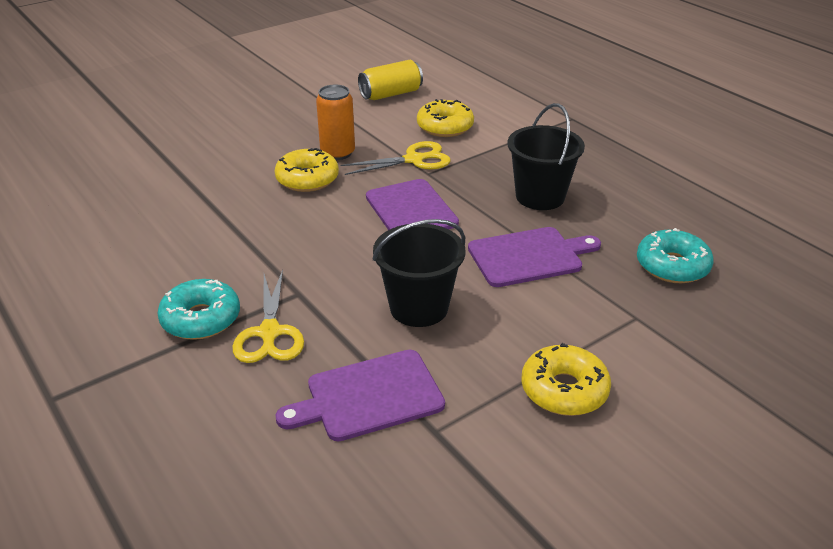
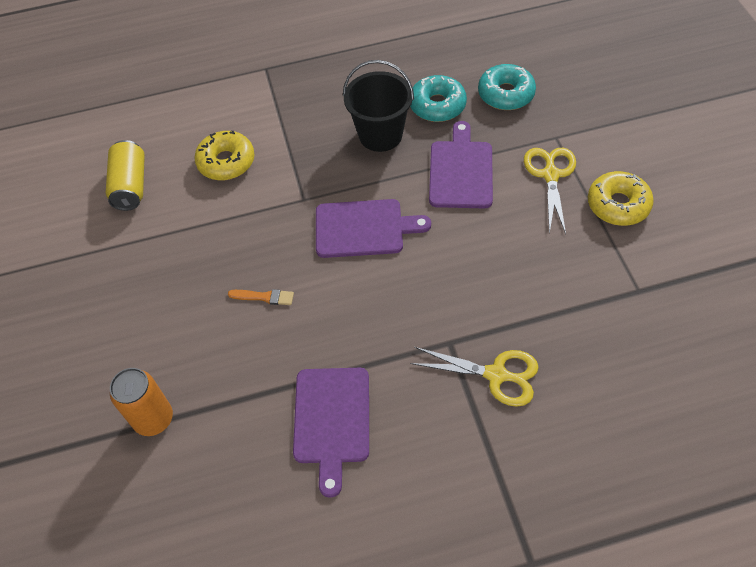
camera: 65 degrees left, 20 degrees up
(201, 319) = (459, 426): turquoise donut -> turquoise donut (437, 105)
(307, 179) = (264, 297): yellow donut -> orange brush
(338, 153) = (227, 260): orange can -> orange can (153, 419)
(369, 396) = (593, 322): purple cutting board -> purple cutting board (332, 420)
(414, 160) = (274, 203): yellow scissors -> yellow scissors (550, 175)
(419, 307) = (499, 262): black bucket -> none

